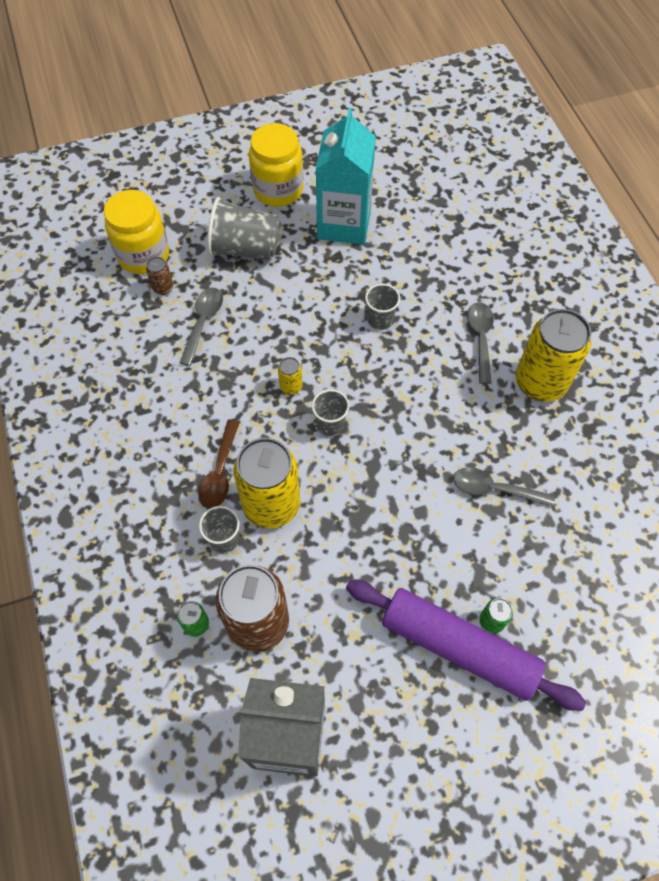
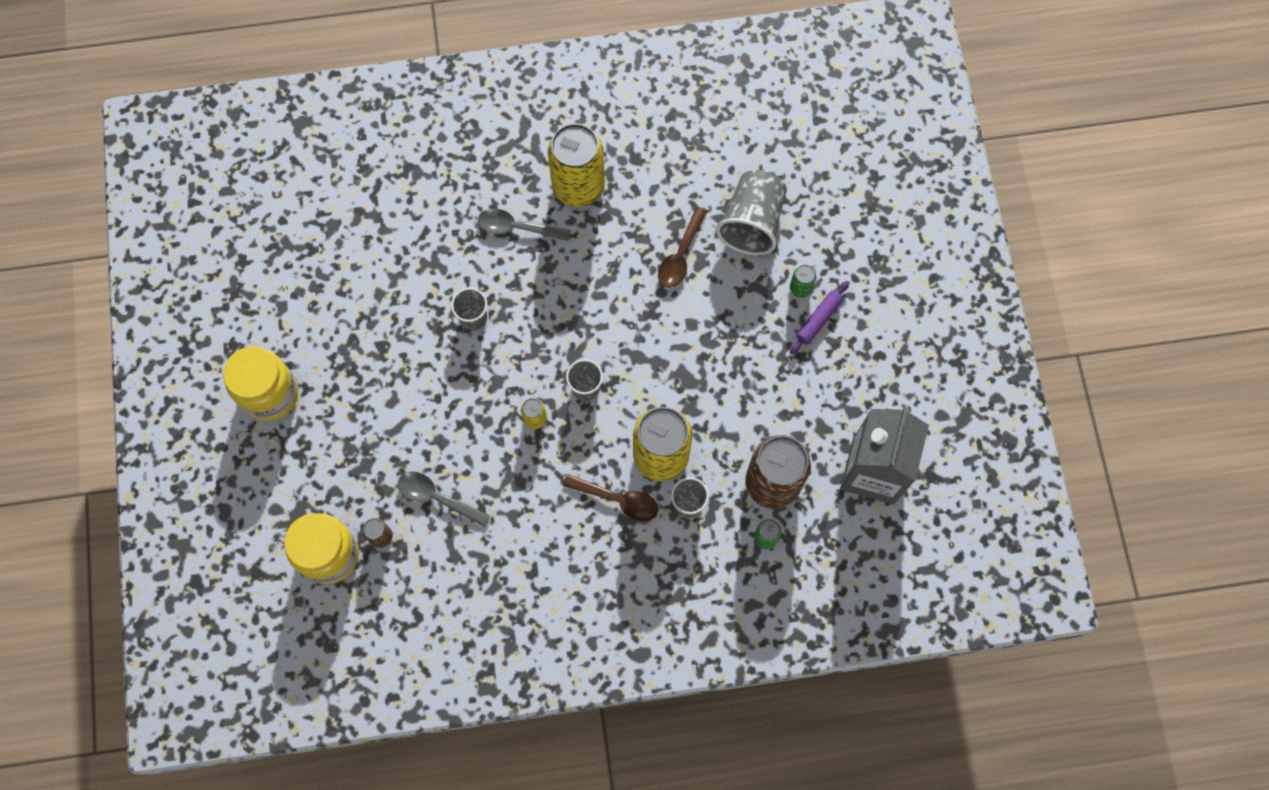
camera: 80 degrees left, 10 degrees up
(245, 249) = (347, 441): grey cup -> grey cup (752, 222)
(344, 224) = (338, 331): turquoise carton -> none
(458, 647) = (818, 320): purple rolling pin -> purple rolling pin, size x0.44
(494, 489) = (680, 255): grey spoon -> brown spoon

